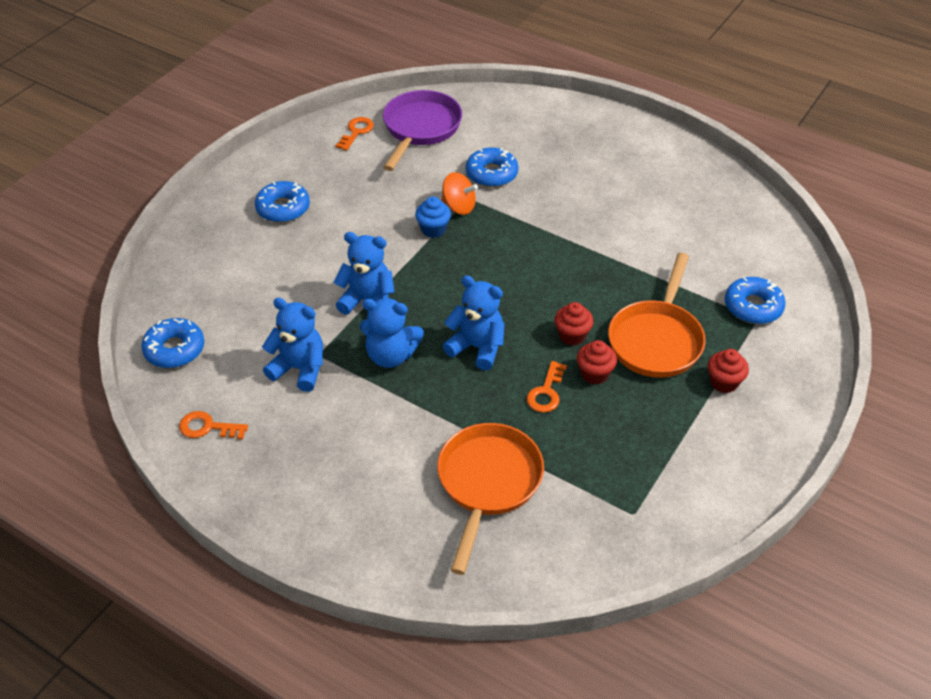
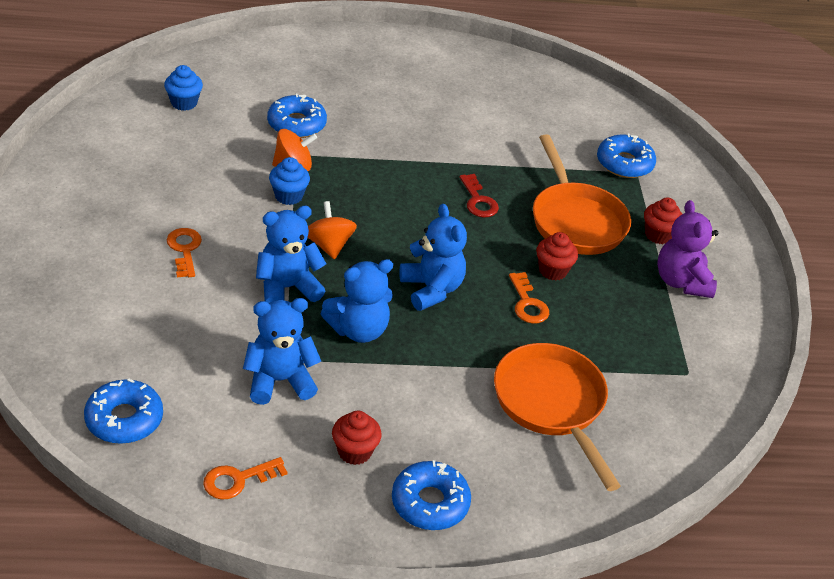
camera: 40 degrees left, 5 degrees down
(283, 208) = (109, 230): blue donut -> blue donut (430, 503)
(356, 132) = (118, 127): orange key -> orange key (184, 250)
(420, 128) = (184, 103): purple pan -> blue cupcake
(429, 280) = (329, 245): none -> orange spinning top
(477, 347) = (431, 289): blue teddy bear -> blue teddy bear turned 75 degrees clockwise
(572, 336) = (504, 245): red cupcake -> red cupcake (354, 451)
(584, 290) = (478, 201): none -> red key
(706, 432) = (681, 282): none -> purple teddy bear

